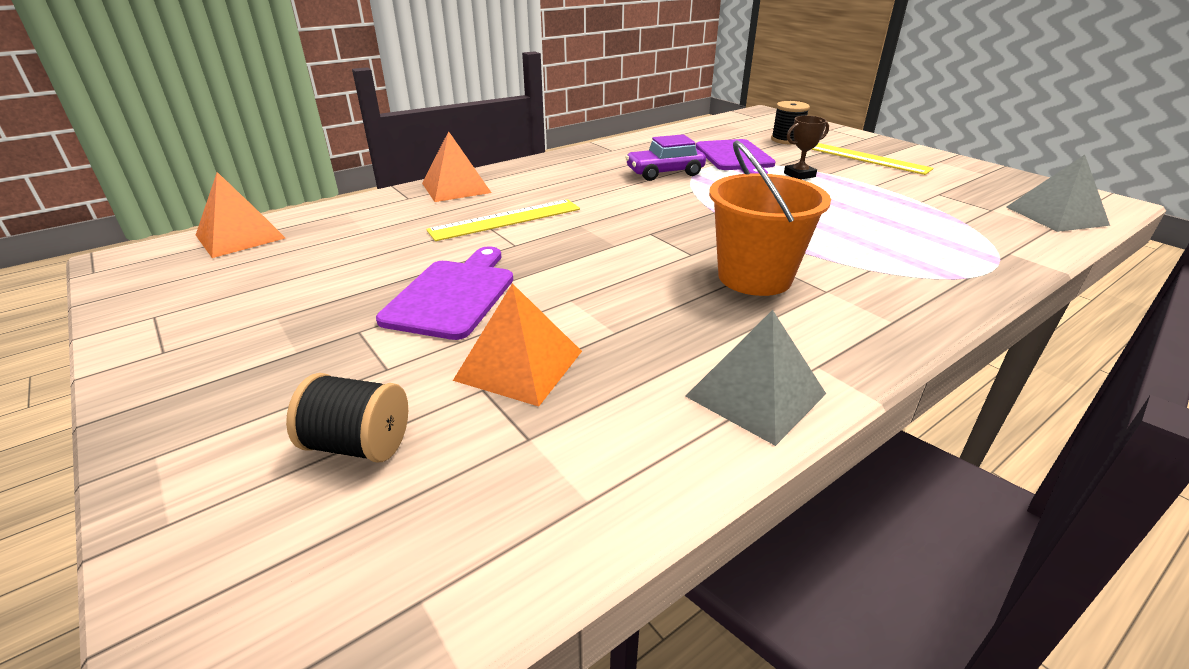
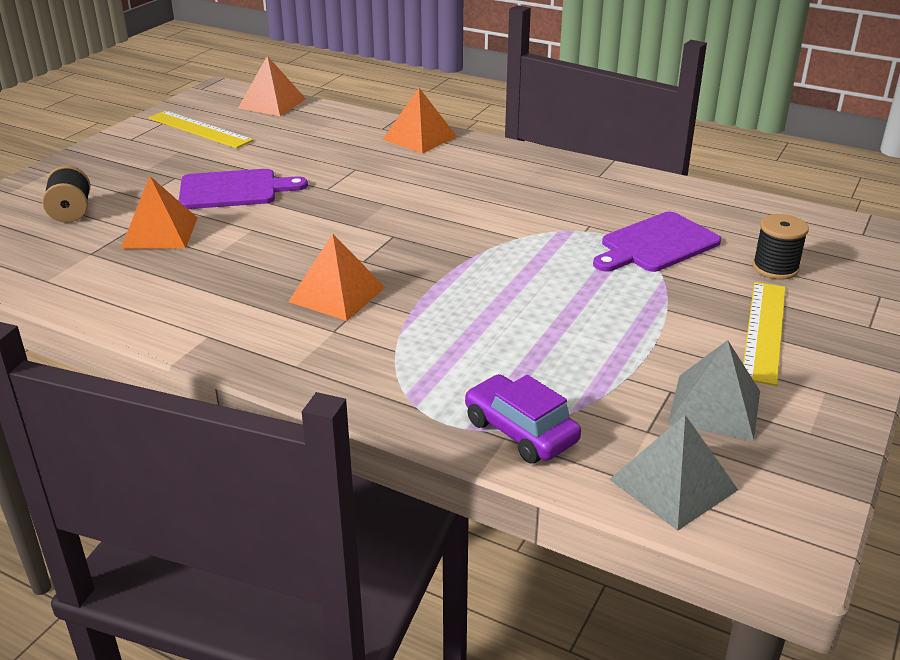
camera: 65 degrees right, 0 degrees up
(506, 220) = (370, 173): yellow ruler -> yellow ruler (199, 129)
(664, 173) = (556, 214): purple car -> purple car (520, 431)
(754, 277) = (337, 294): orange bucket -> orange pyramid
(755, 394) = (160, 315): grey pyramid -> grey pyramid (715, 406)
(799, 175) = (636, 290): brown trophy -> none

